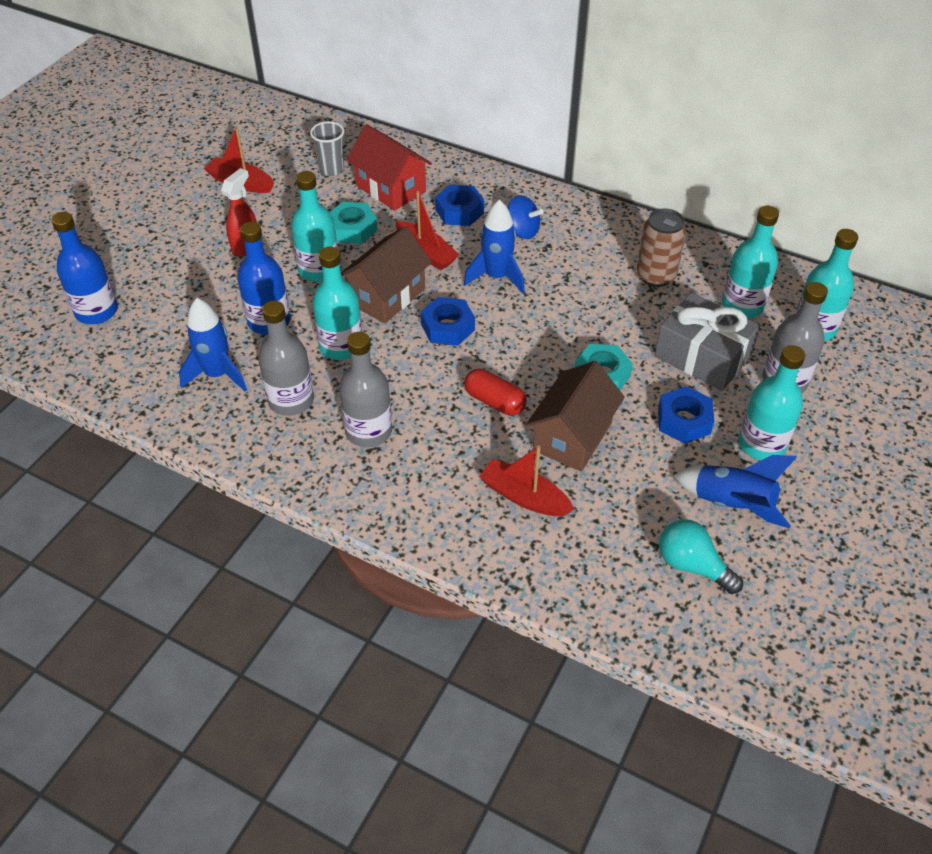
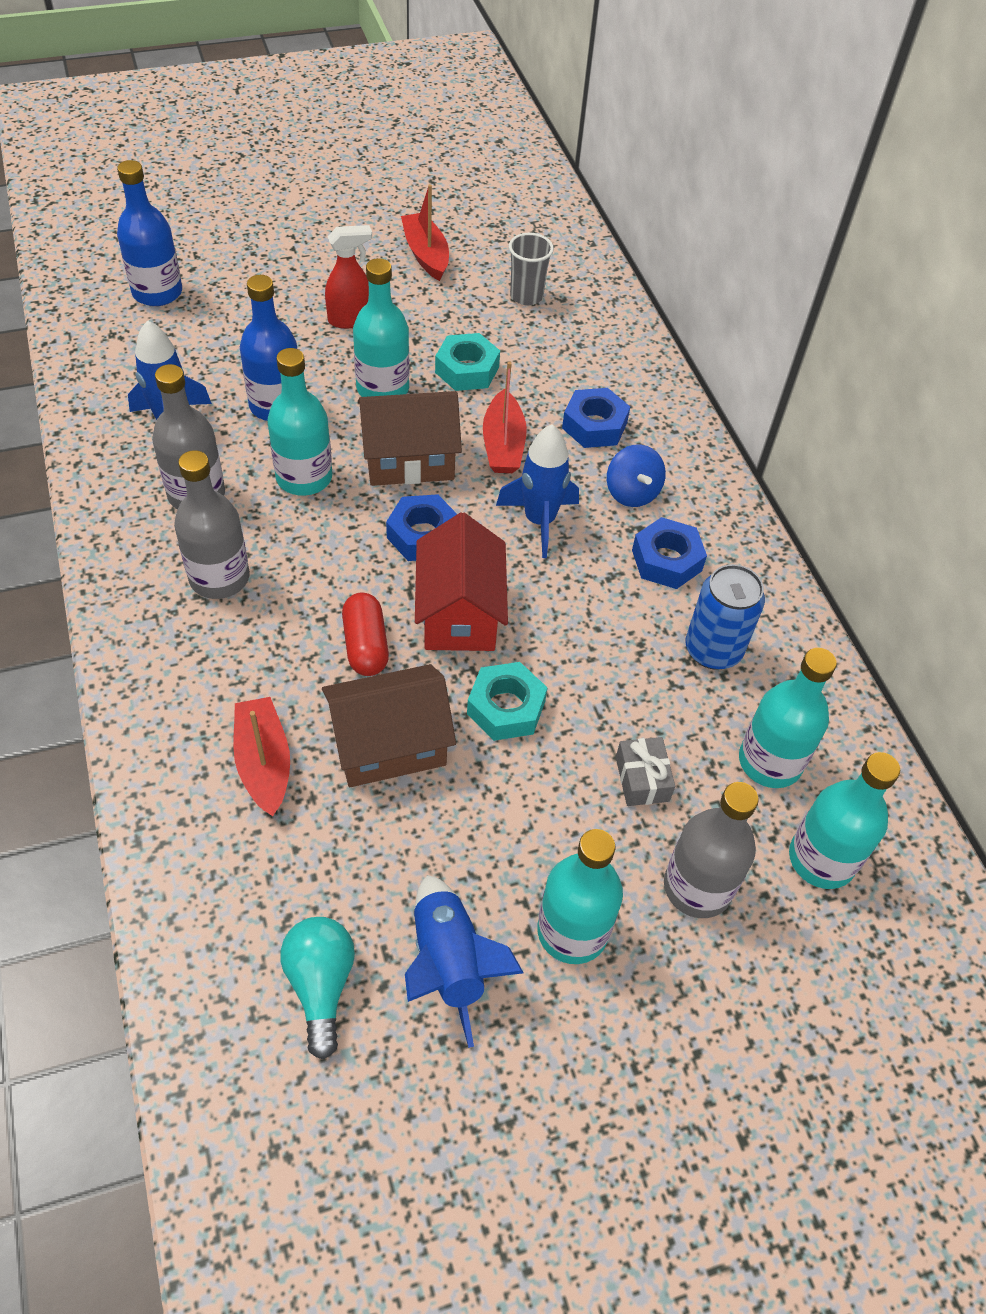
camera: 40 degrees right, 5 degrees up
(390, 188) = (557, 354): red house -> red house (459, 613)
(656, 276) = (713, 650): brown can -> blue can
(684, 421) = (524, 829): blue nut -> blue nut (666, 560)
(702, 356) = (642, 779): grey gift -> grey gift, size x0.49

